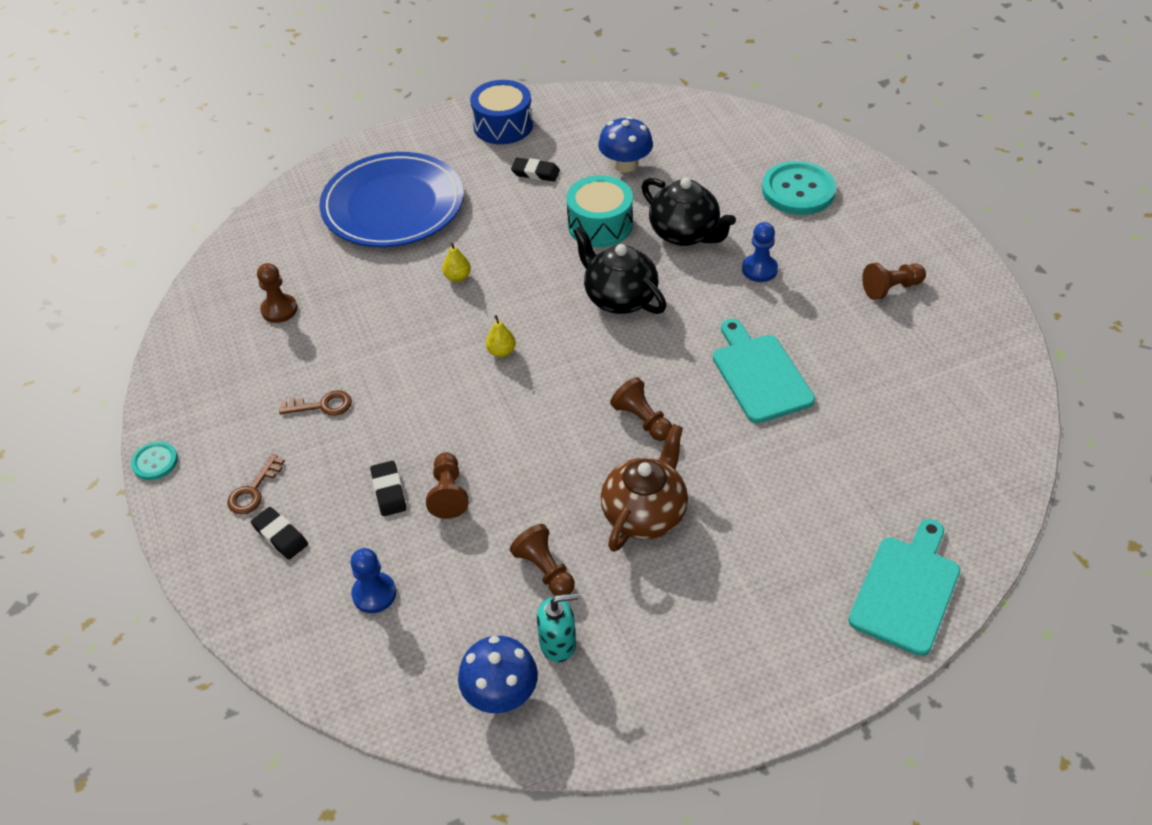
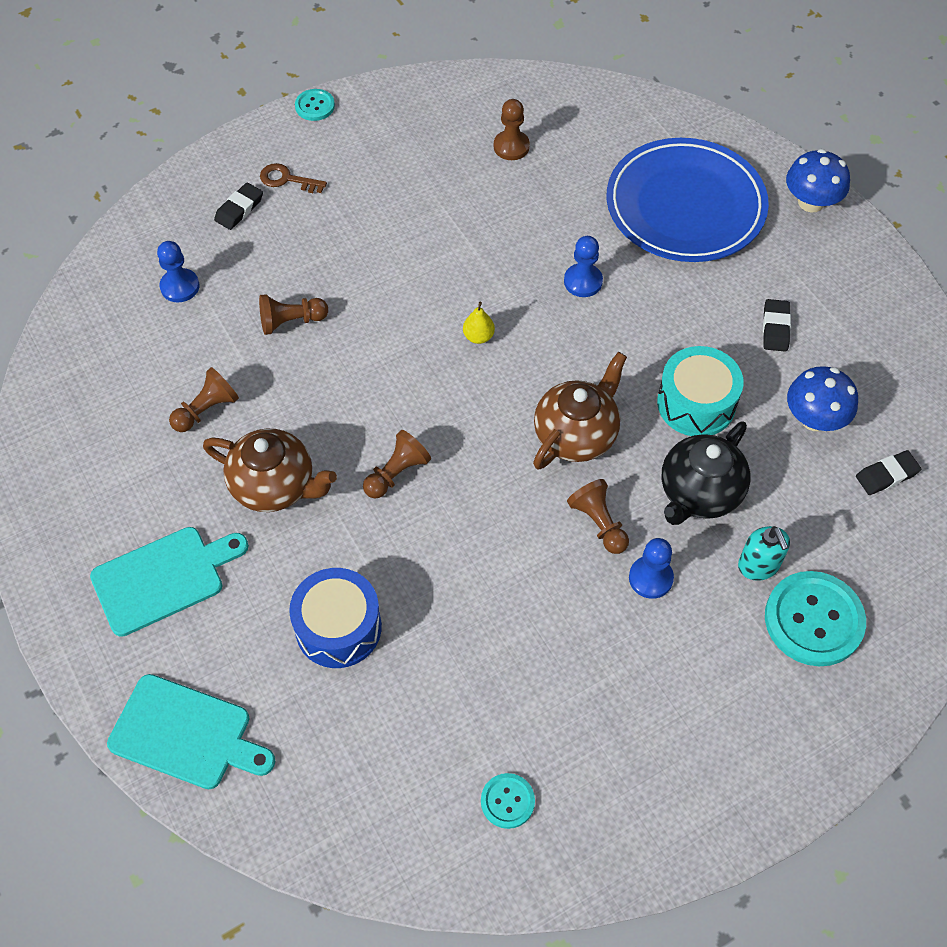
camera: 80 degrees right, 10 degrees up
(322, 405) = (390, 206): brown key -> none
(389, 491) = (292, 276): black eraser -> black eraser (887, 475)
(457, 277) = (583, 281): yellow pear -> blue pawn
(500, 693) = (80, 393): blue mushroom -> blue mushroom (811, 202)
(503, 125) = (856, 283): blue drum -> blue drum (338, 627)
(558, 643) = (128, 430): turquoise soap dispenser -> turquoise soap dispenser (758, 566)
(619, 298) = (576, 435): black teapot -> brown teapot
(759, 374) = (475, 584): turquoise cutting board -> turquoise cutting board (163, 578)
(891, 288) = (643, 733): brown pawn -> brown pawn (599, 523)
(952, 370) = (507, 801): none -> turquoise button

